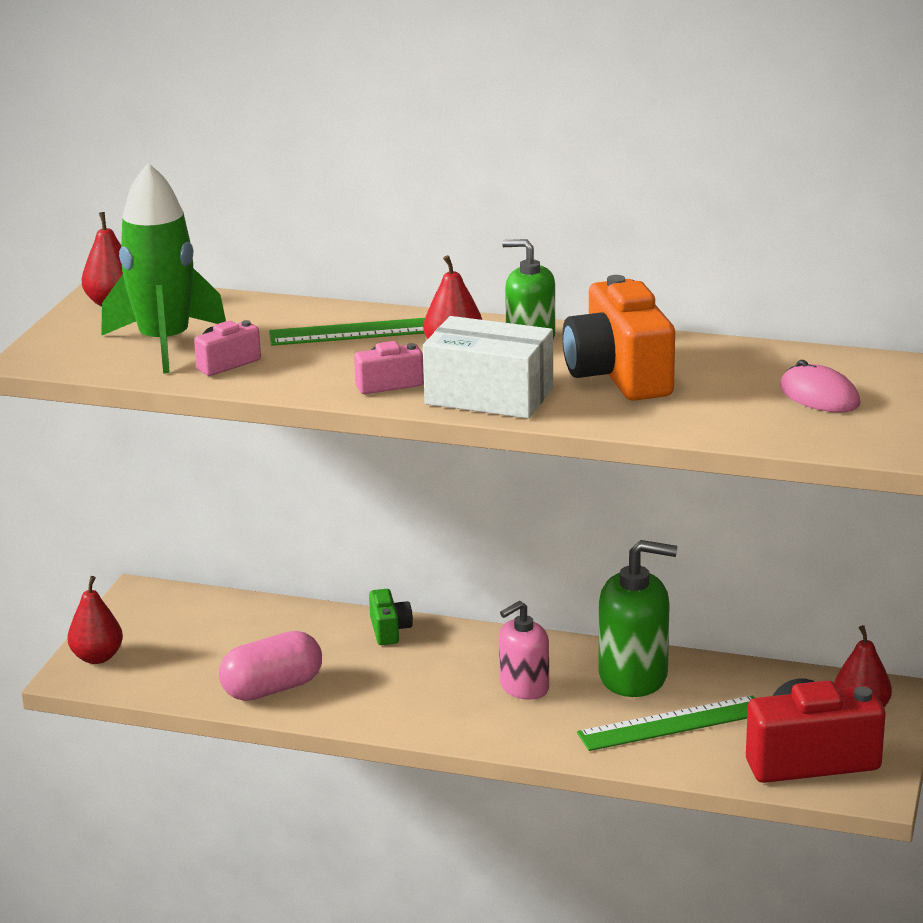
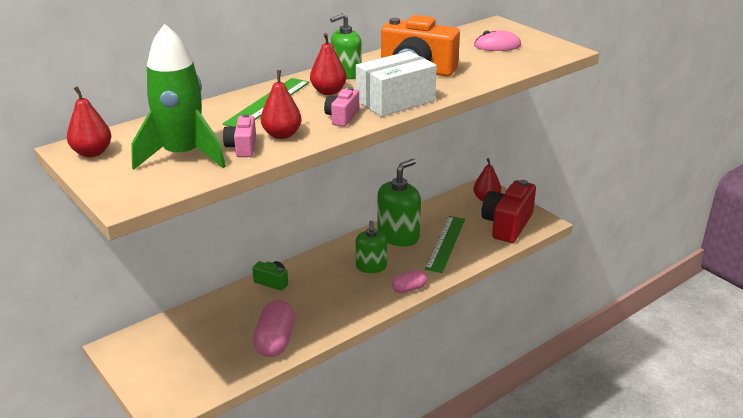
camera: 55 degrees left, 5 degrees up
(97, 657) = (158, 392): red pear -> red pear (282, 135)
(511, 739) = (409, 289): none -> pink capsule
(524, 687) = (371, 267): pink soap dispenser -> green soap dispenser

